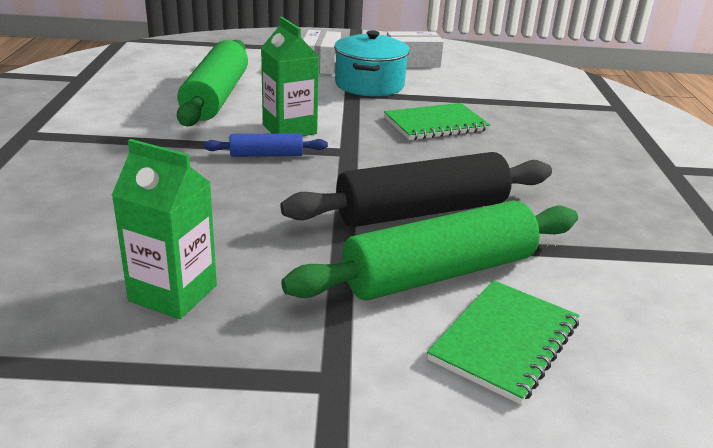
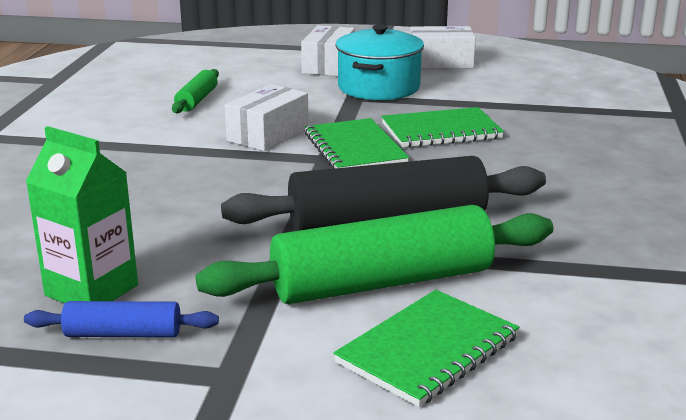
camera: 10 degrees right, 5 degrees down
(216, 97) = (196, 100): green rolling pin -> green rolling pin, size x0.48
(266, 155) = (233, 160): blue rolling pin -> blue rolling pin (123, 334)
(289, 129) = (268, 134): green carton -> white box
(369, 142) = (354, 149): none -> green notebook

